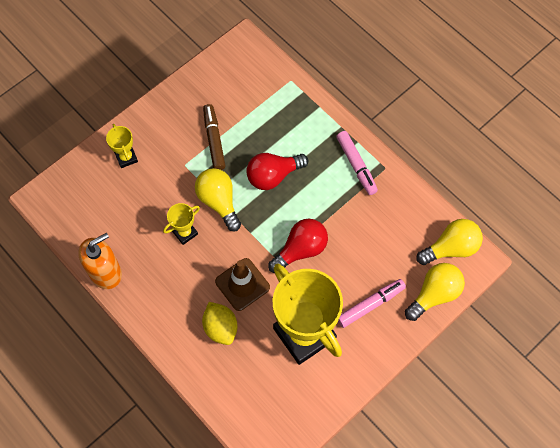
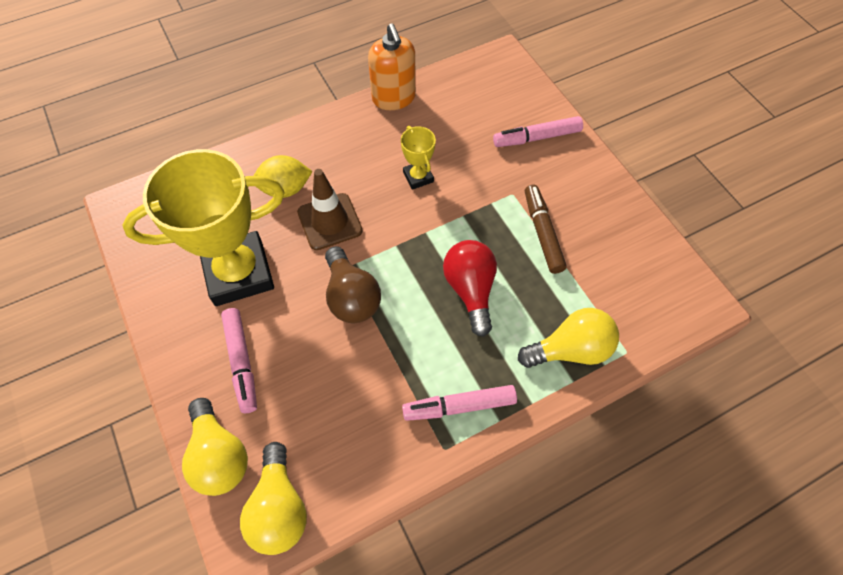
camera: 105 degrees right, 5 degrees down
(126, 157) = (536, 137): yellow trophy -> pink marker
(214, 140) = (542, 232): brown marker -> brown marker turned 105 degrees counterclockwise
(219, 202) = (449, 220): yellow light bulb -> yellow light bulb (570, 350)
(300, 250) = (351, 297): red light bulb -> brown light bulb

